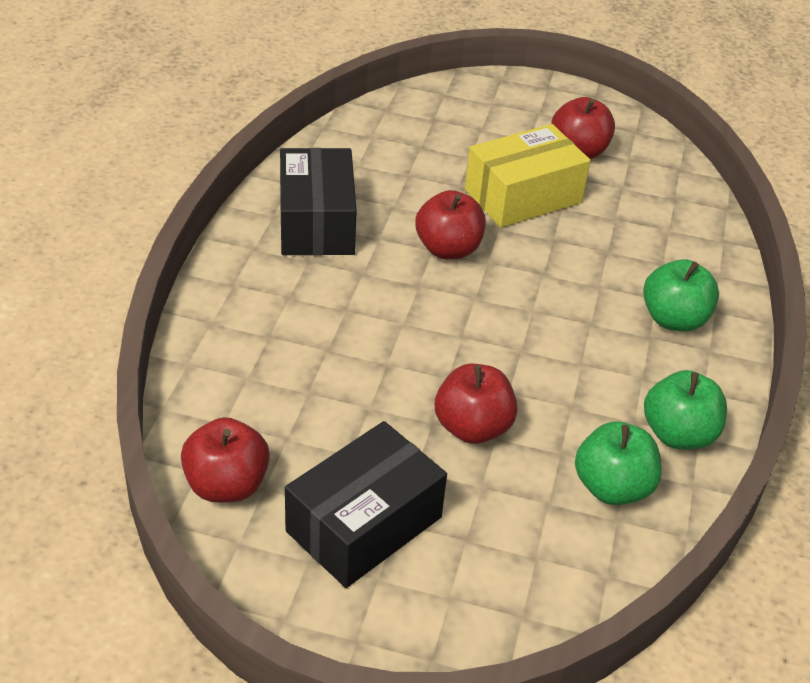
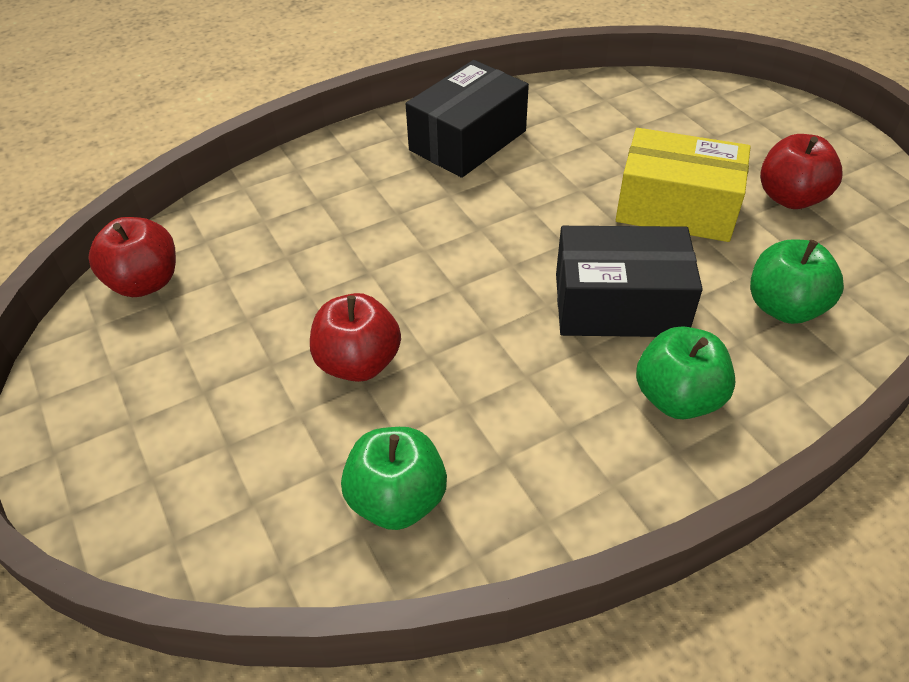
camera: 50 degrees right, 5 degrees up
(364, 524) = (180, 375): black box -> black box (619, 304)
(448, 249) = (544, 214): red apple -> none
(678, 434) = (527, 503): green apple -> green apple (784, 307)

